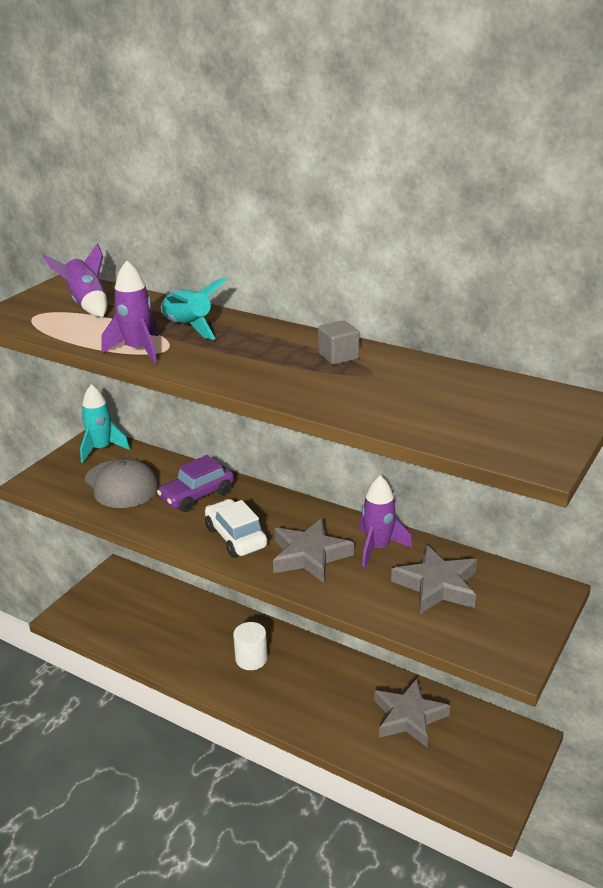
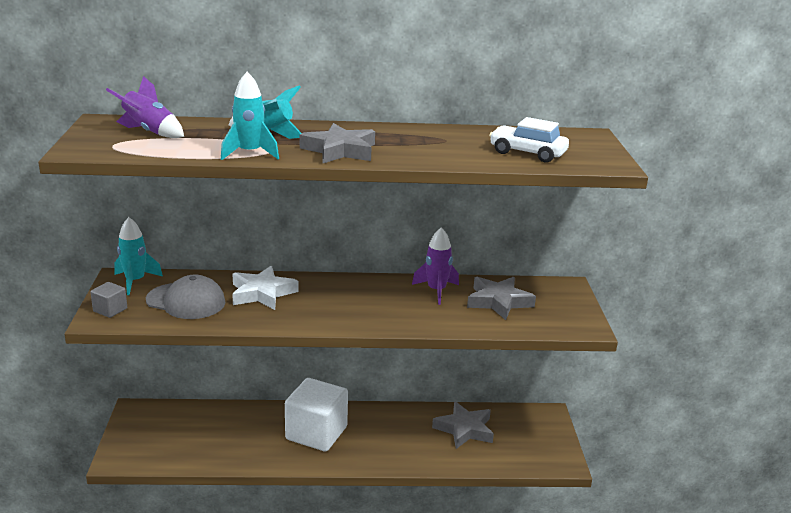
camera: 35 degrees left, 5 degrees down
(138, 350) = (250, 153): purple rocket -> turquoise rocket
(197, 495) = (262, 293): purple car -> white star
(236, 537) = (326, 311): white car -> white car (527, 153)
(251, 659) = (316, 433): white cylinder -> white cube
(309, 556) = (394, 308): grey star -> grey star (340, 150)
(338, 356) = (408, 134): grey cube -> grey cube (110, 310)

